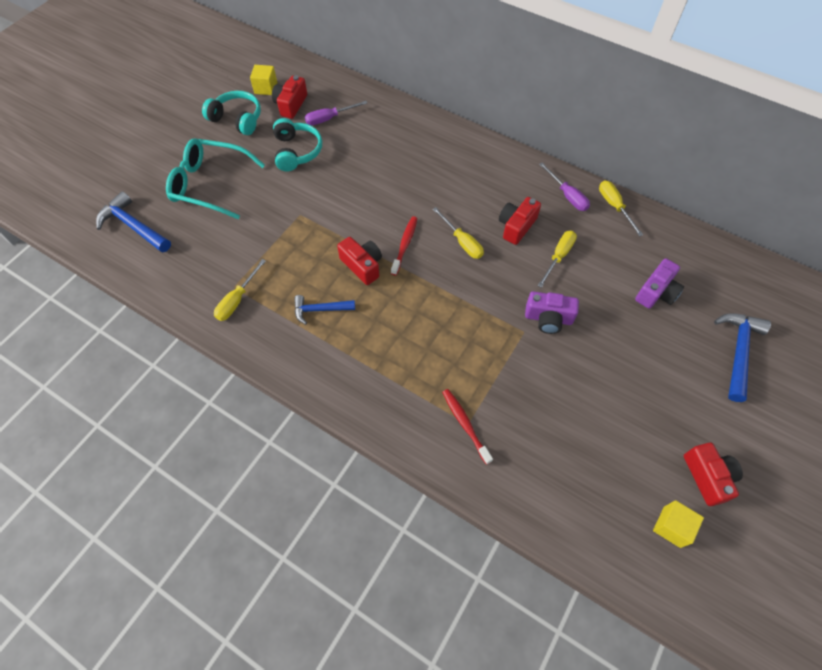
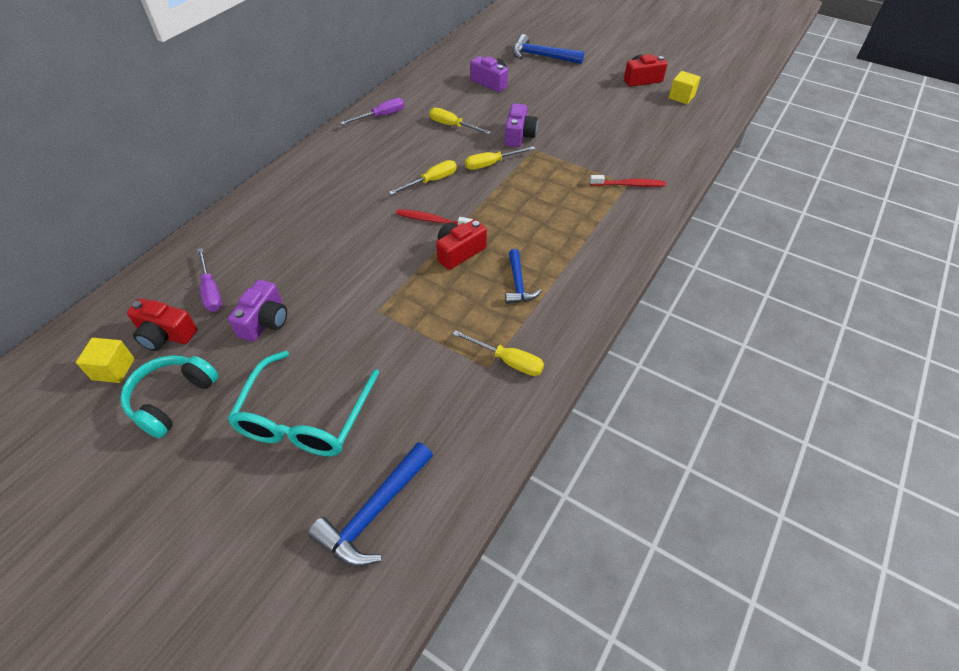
camera: 90 degrees left, 10 degrees down
(297, 151) = (265, 321): turquoise headphones -> purple camera
(465, 424) = (629, 185): red toothbrush -> red toothbrush turned 150 degrees counterclockwise
(516, 226) = (415, 147): red camera -> none
(614, 206) = (398, 93): yellow screwdriver -> yellow screwdriver (491, 164)

